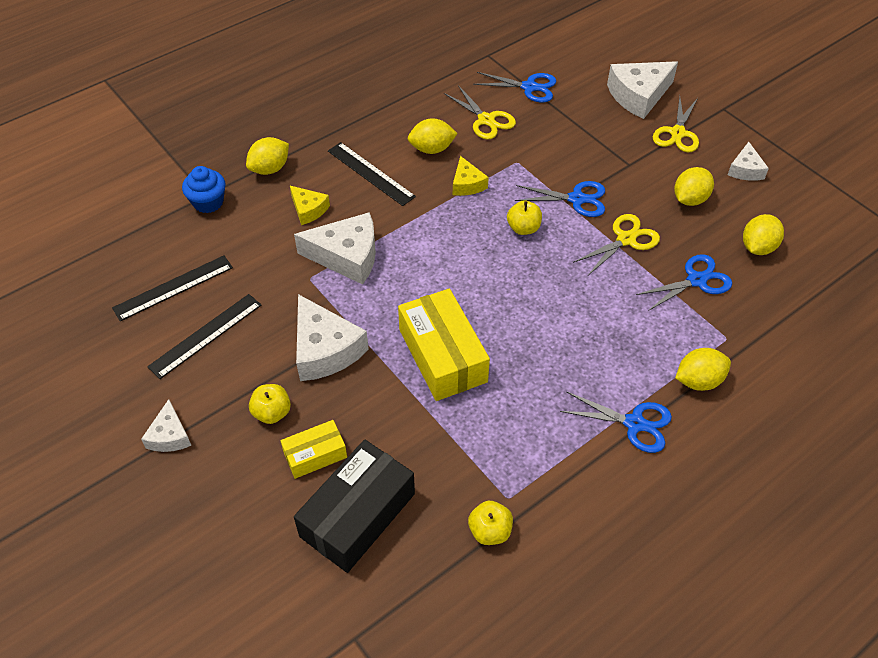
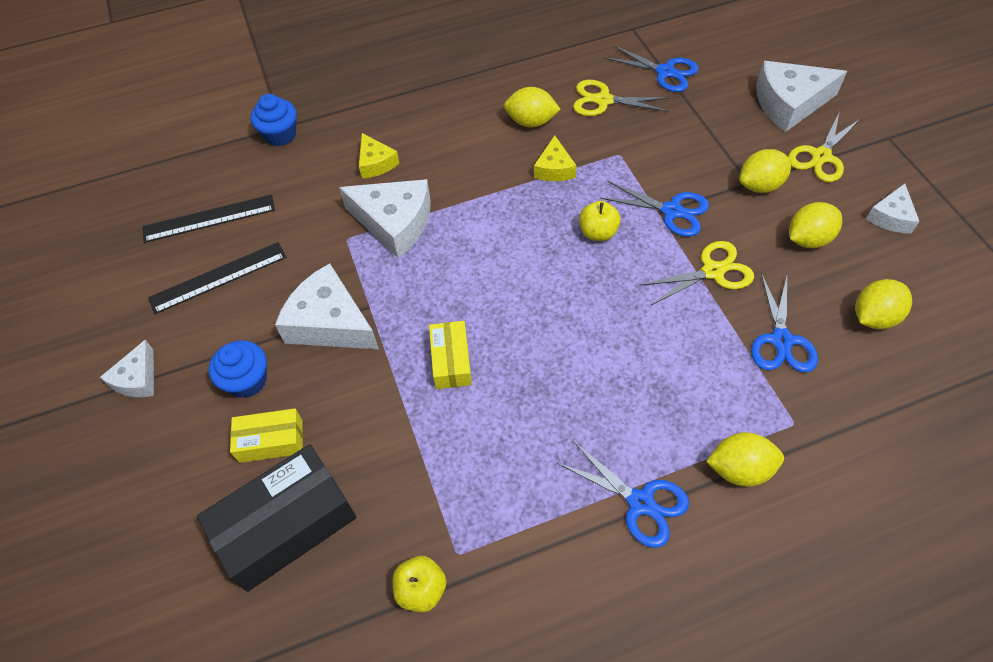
camera: 20 degrees right, 5 degrees up
(270, 169) = (355, 111): yellow lemon -> yellow lemon (760, 185)
(272, 413) = (247, 380): yellow apple -> blue cupcake
(325, 349) = (330, 323): white cheese -> white cheese turned 135 degrees clockwise
(371, 173) = (456, 136): black ruler -> none
(442, 355) = (451, 361): yellow box -> yellow box, size x0.55
(486, 120) = (603, 100): yellow scissors -> yellow scissors turned 120 degrees clockwise
(696, 280) = (781, 341): blue scissors -> blue scissors turned 105 degrees clockwise

